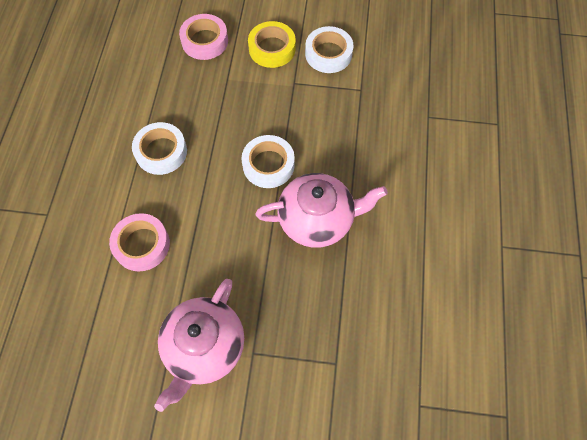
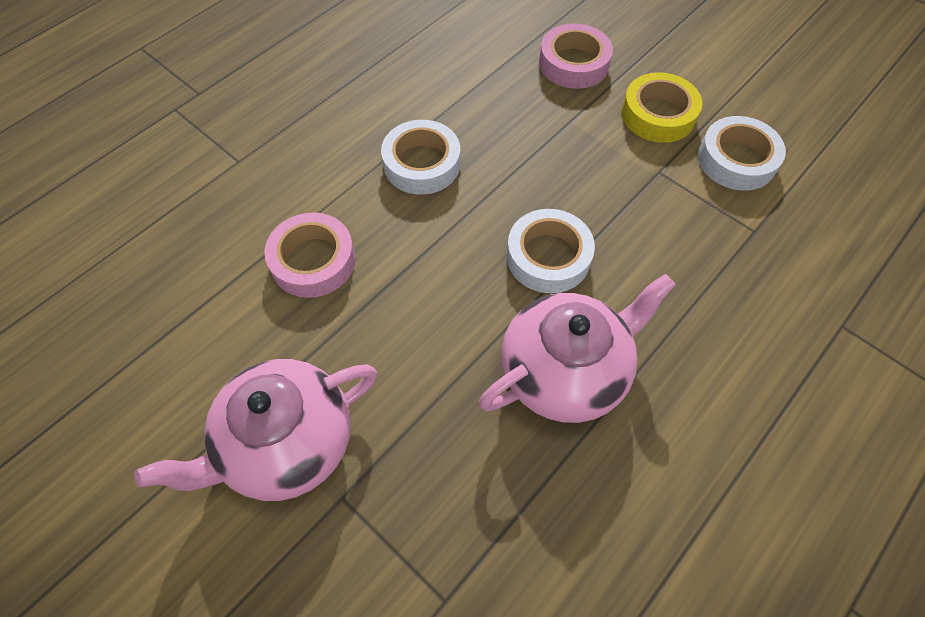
camera: 35 degrees right, 5 degrees down
(317, 219) = (565, 371): pink teapot -> pink teapot turned 60 degrees counterclockwise

